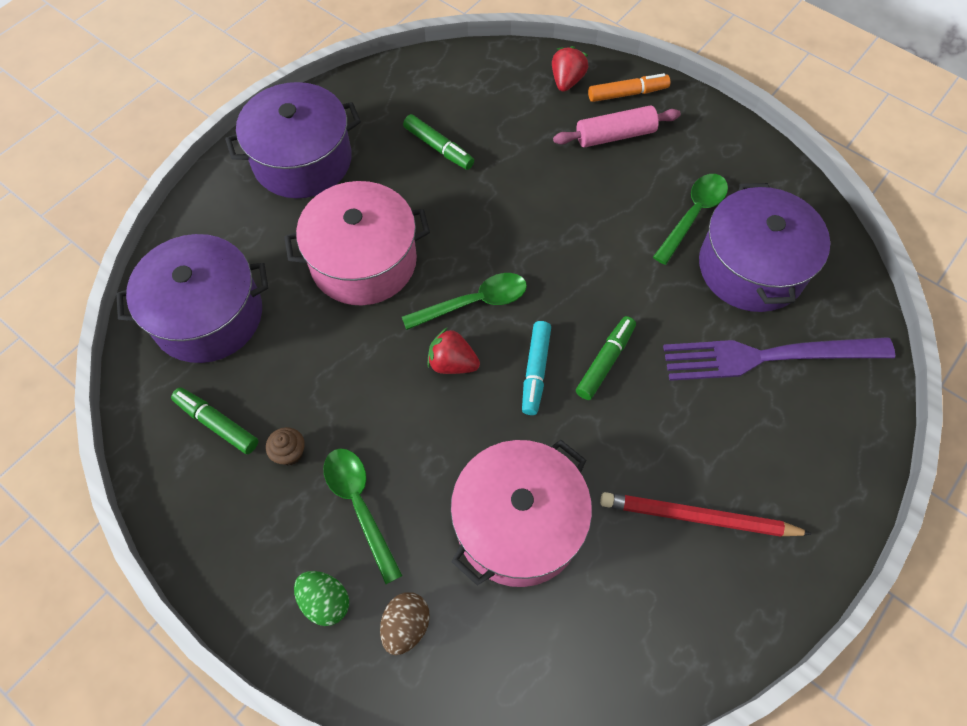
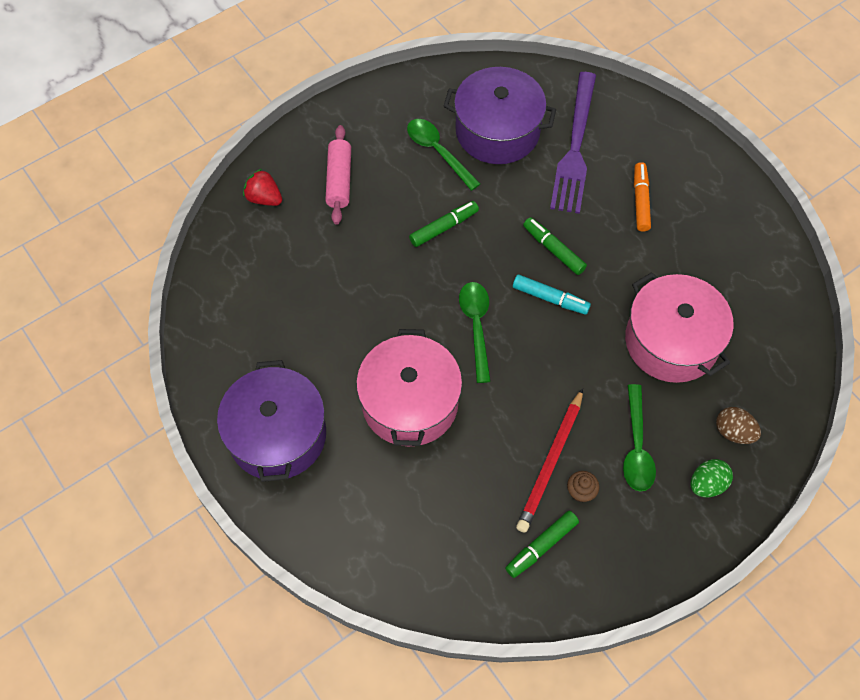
camera: 75 degrees left, 0 degrees up
(208, 315) = (430, 542): purple pot -> none
(360, 506) = (636, 446): green spoon -> green spoon turned 75 degrees counterclockwise
(438, 147) = (304, 317): green marker -> green marker (443, 227)
(452, 363) = (528, 355): red strawberry -> none
(627, 93) = (296, 158): orange marker -> orange marker (640, 201)
(698, 517) = (687, 229): red pencil -> red pencil (550, 462)

